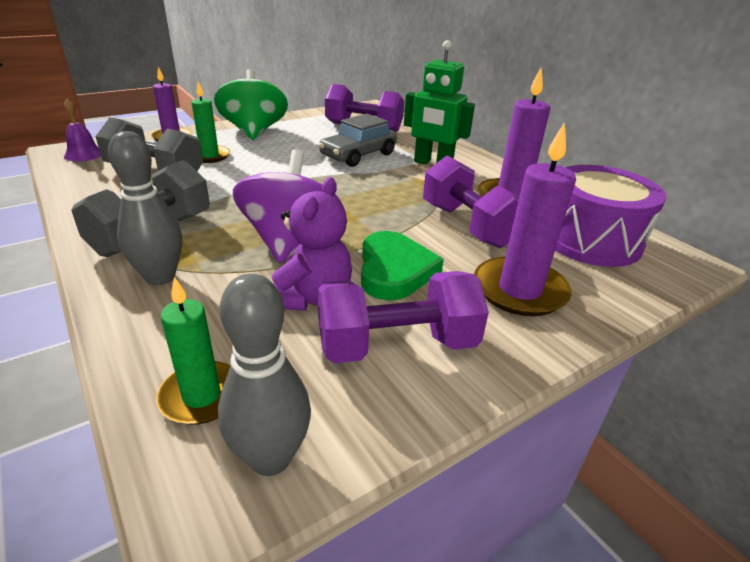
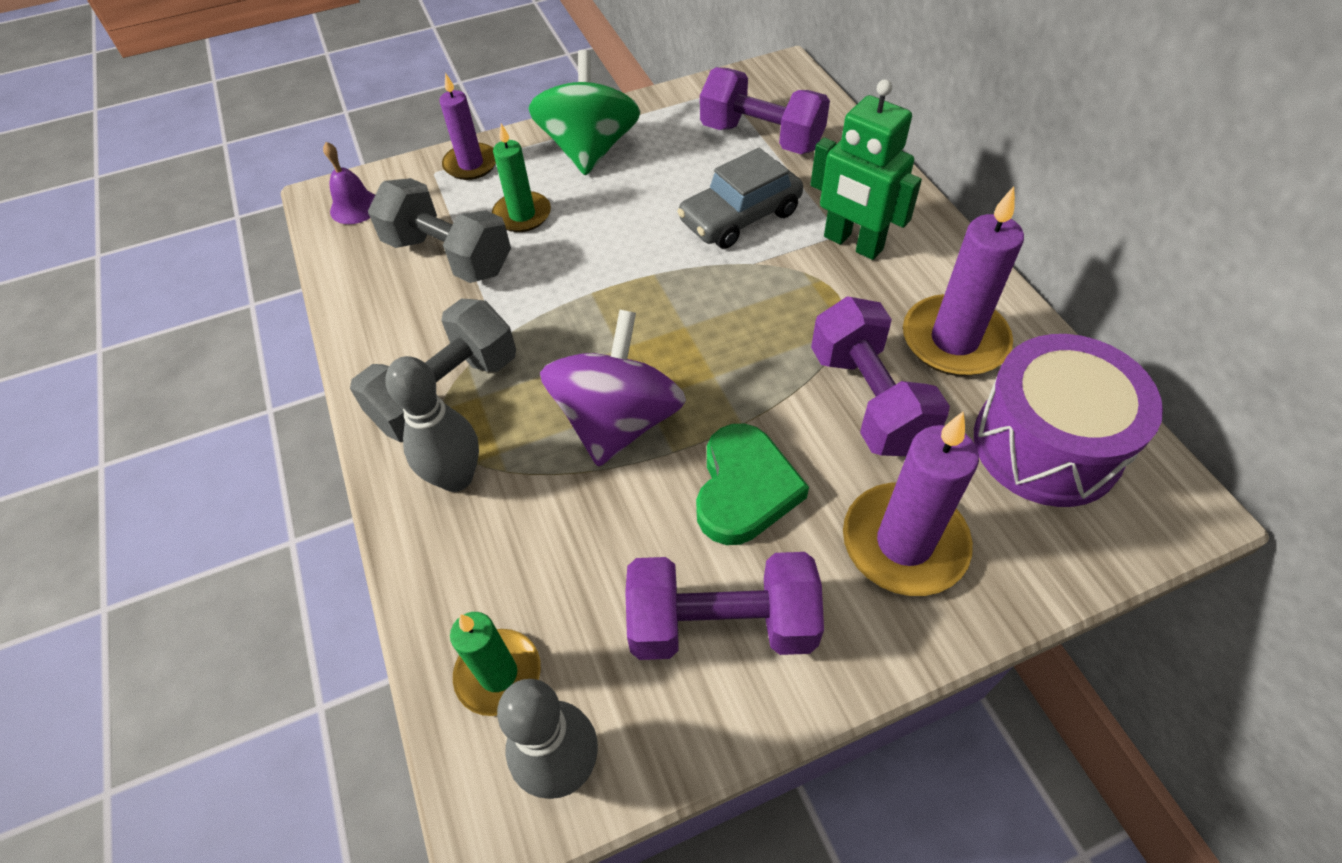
camera: 15 degrees right, 20 degrees up
(311, 297) = (631, 530): purple teddy bear -> none

